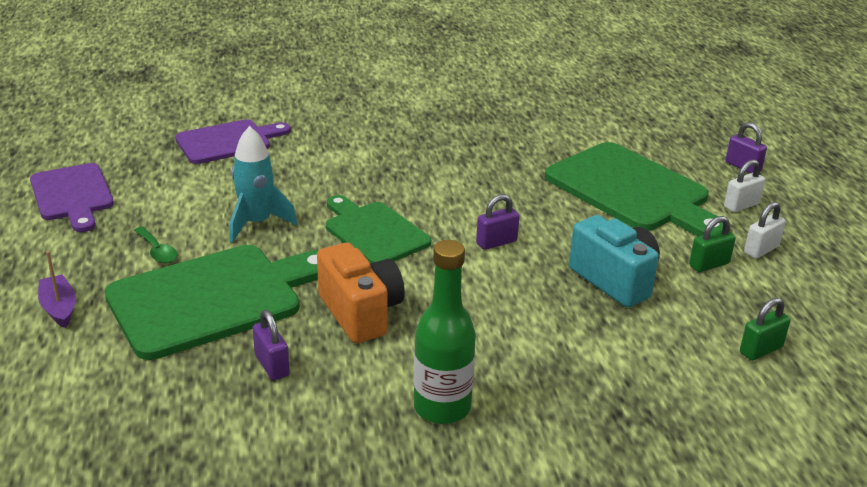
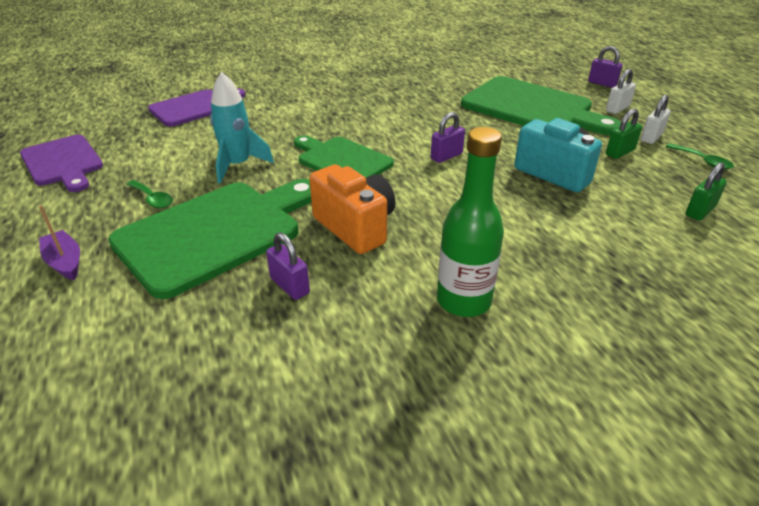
camera: 10 degrees left, 5 degrees up
(806, 289) = (703, 161): none -> green spoon

